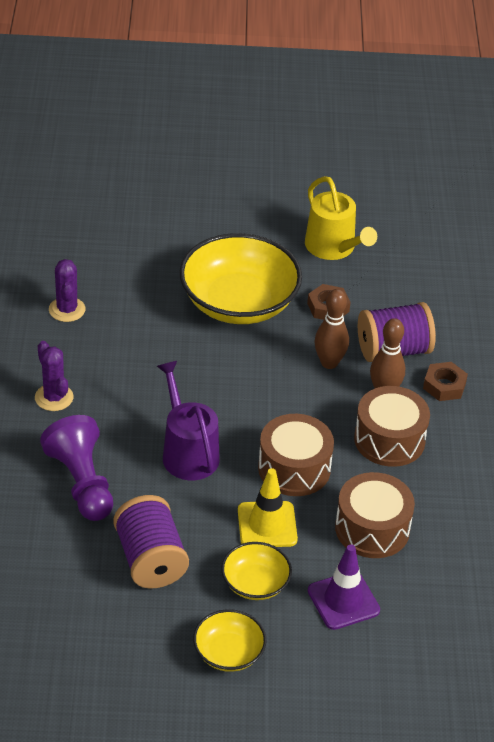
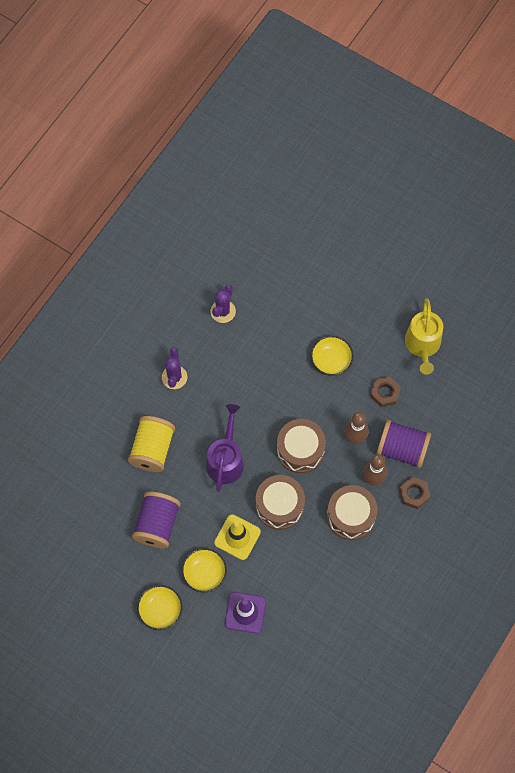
camera: 35 degrees right, 25 degrees up
(82, 483) = (152, 449): purple pawn -> yellow spool
(239, 303) = (331, 360): yellow bowl -> yellow bowl, size x0.50
(372, 529) = (295, 573): brown drum -> brown drum (300, 450)

